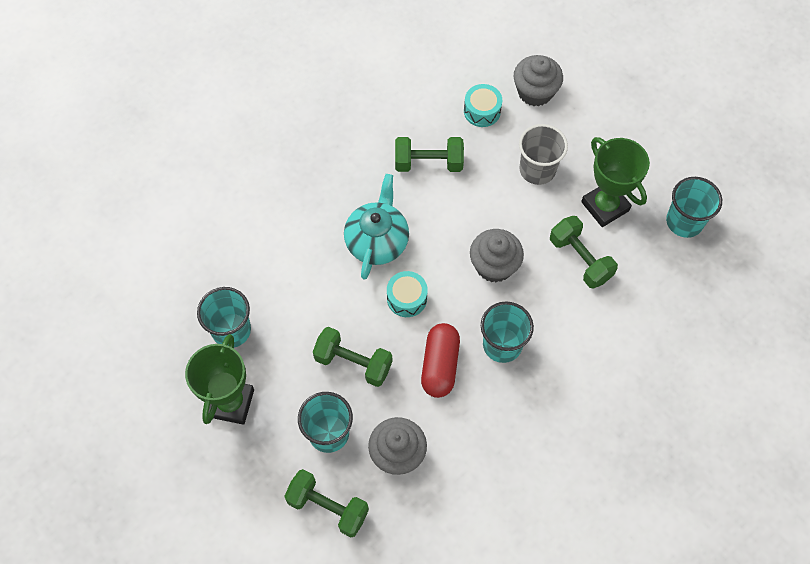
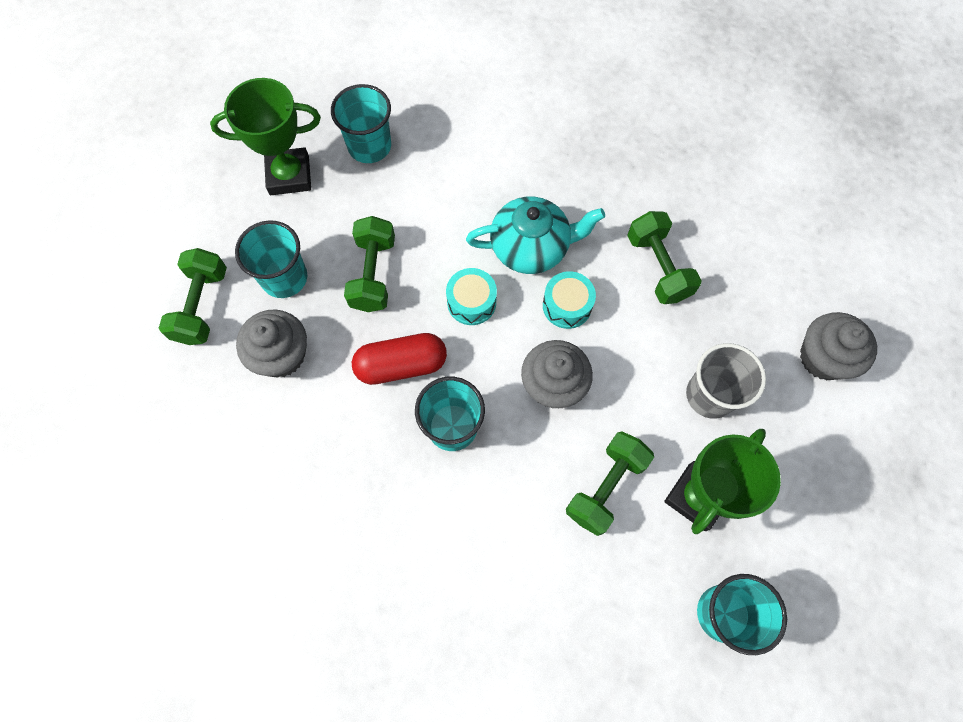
camera: 70 degrees right, 5 degrees up
(482, 111) = (761, 303): turquoise drum -> turquoise drum (567, 305)

